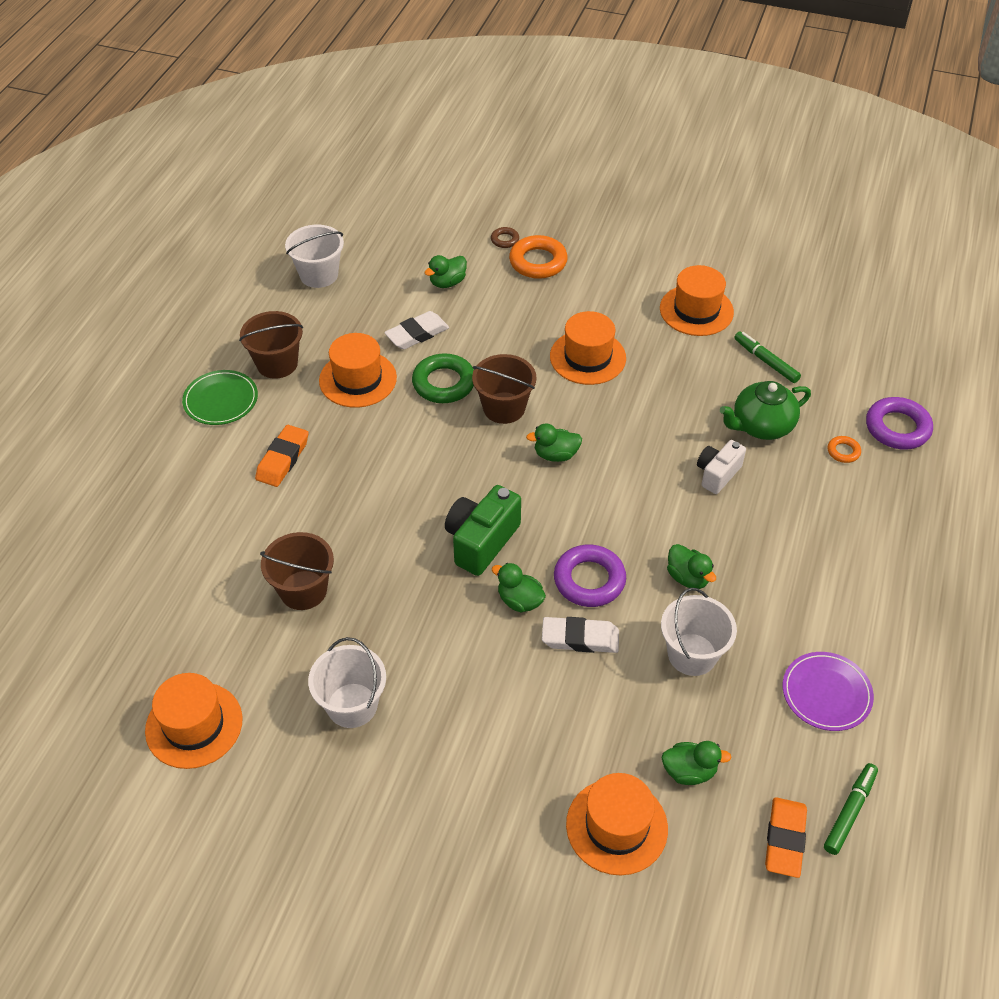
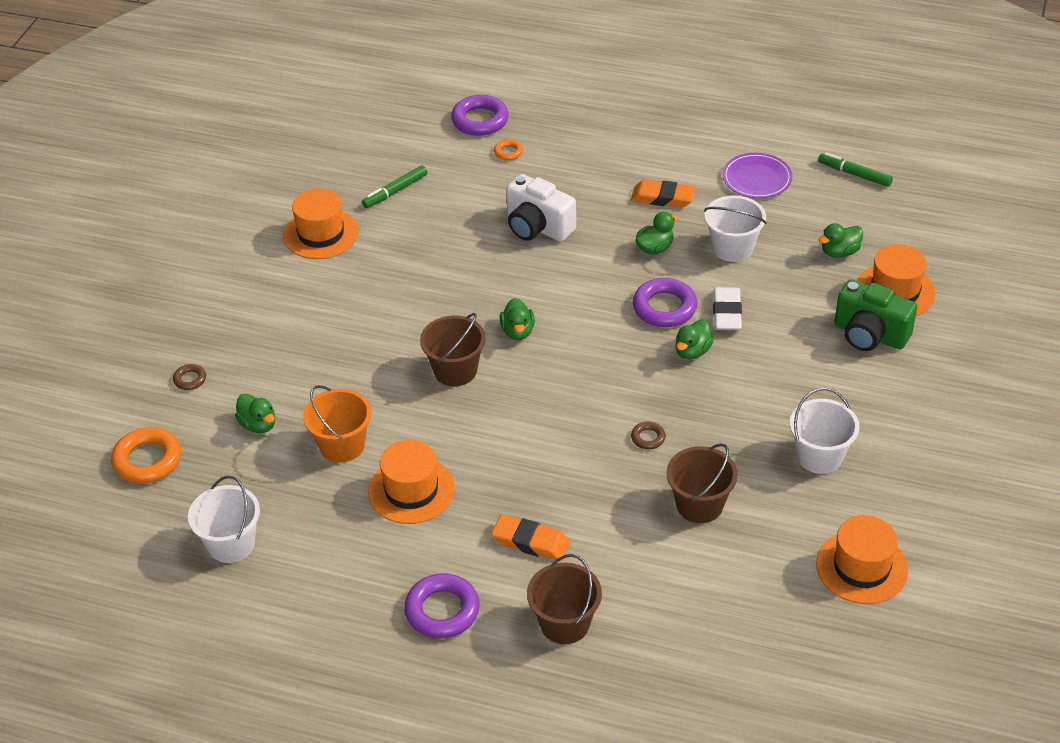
camera: 90 degrees left, 5 degrees down
(221, 400) = (442, 610): green plate -> purple ring
(277, 363) = (384, 565): brown bucket -> brown bucket (564, 623)
(398, 553) = (648, 438): none -> brown ring
(417, 334) = (342, 445): white eraser -> orange bucket
(444, 383) = (419, 418): green ring -> none
(481, 541) = (628, 379): green camera -> green camera (869, 334)
(538, 262) = (232, 351): orange ring -> orange ring (147, 460)
(587, 357) = (385, 311): orange hat -> none
(689, 771) = (839, 252): green duck -> green duck turned 120 degrees counterclockwise
(717, 474) = (537, 227): white camera -> white camera, size x1.55
(761, 426) = (478, 198): green teapot -> none
(784, 839) = (884, 206): orange eraser -> orange eraser (663, 198)

